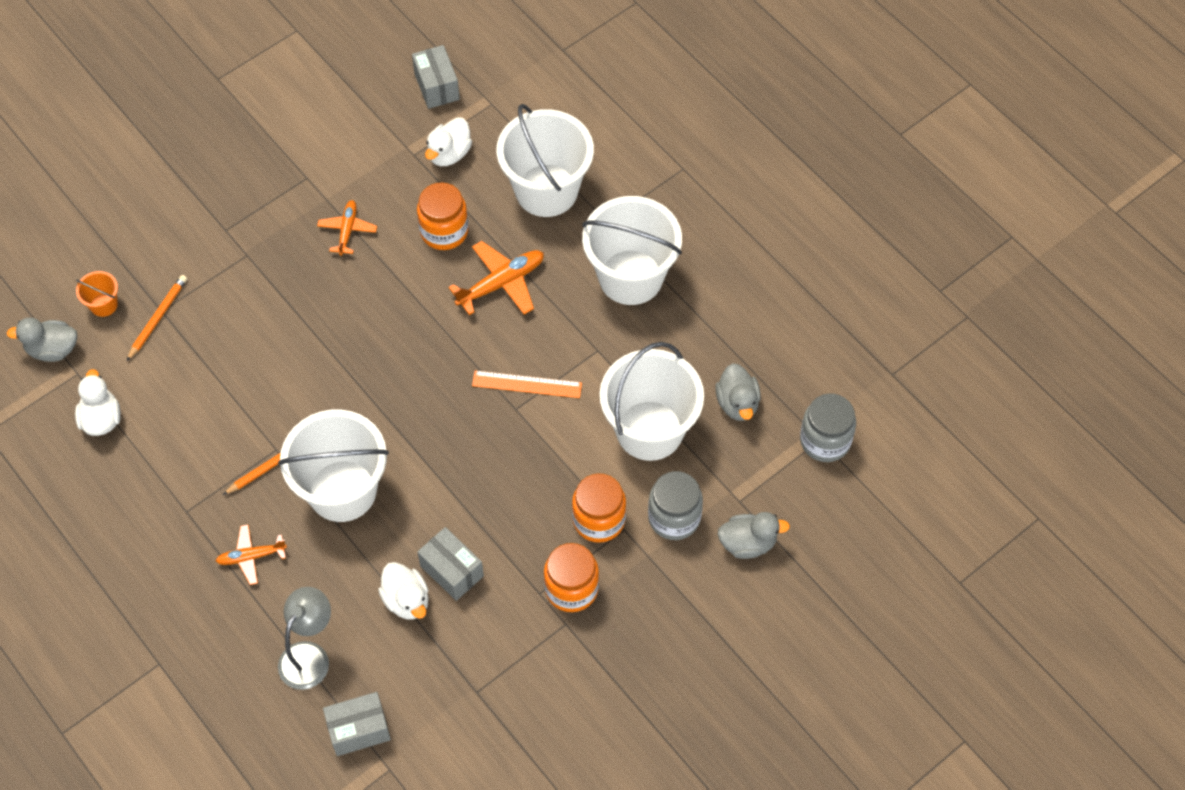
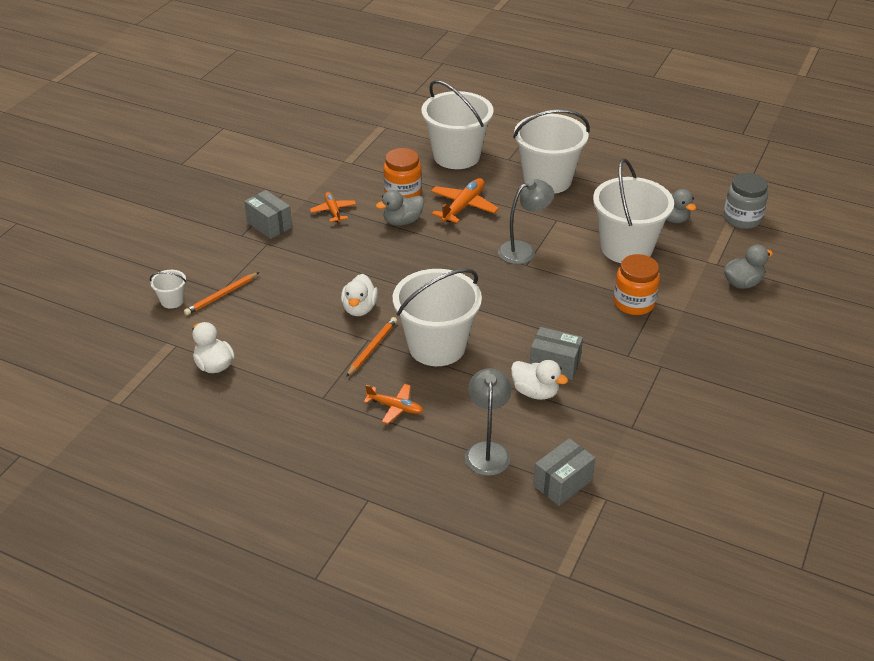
camera: 25 degrees left, 20 degrees down
(53, 349) = (146, 338): grey duck -> grey duck (402, 221)
(104, 305) = (172, 301): orange bucket -> white bucket
(158, 318) = (221, 295): orange pencil -> orange pencil turned 135 degrees counterclockwise
(251, 557) = (395, 407): orange plane -> orange plane turned 120 degrees counterclockwise
(437, 86) = (342, 129): grey box -> grey box (269, 225)
(449, 154) = (376, 156): white duck -> white duck (359, 308)
(527, 384) = (523, 250): orange ruler -> grey lamp
(571, 589) = (648, 345): orange jar -> none
(674, 517) = (683, 286): grey jar -> none

